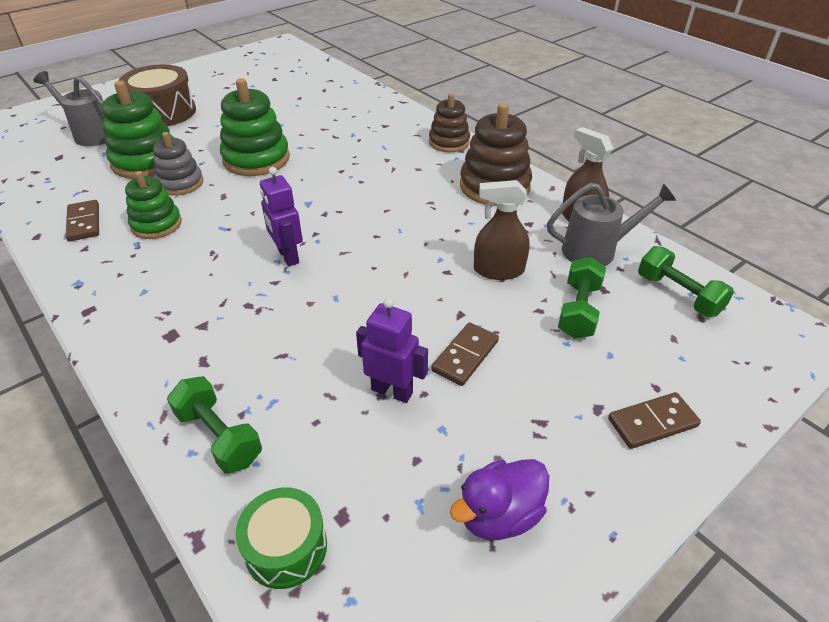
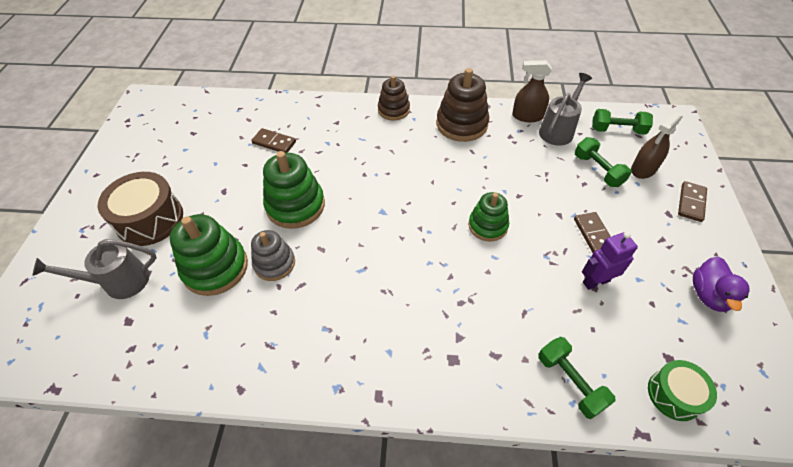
camera: 45 degrees left, 10 degrees up
(84, 223) = (258, 348): brown domino -> brown domino (274, 142)
(156, 224) = (314, 304): green stacking toy -> green stacking toy (488, 225)
(219, 436) = (570, 382): green dumbbell -> green dumbbell turned 60 degrees clockwise
(287, 256) = (430, 255): purple robot -> none
(498, 270) = (538, 175): brown spray bottle -> brown spray bottle (643, 169)

